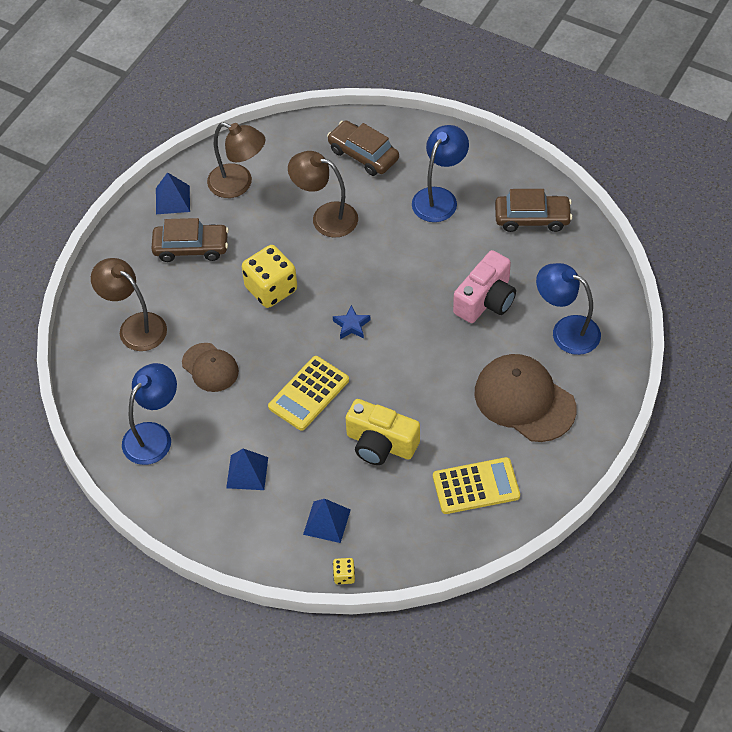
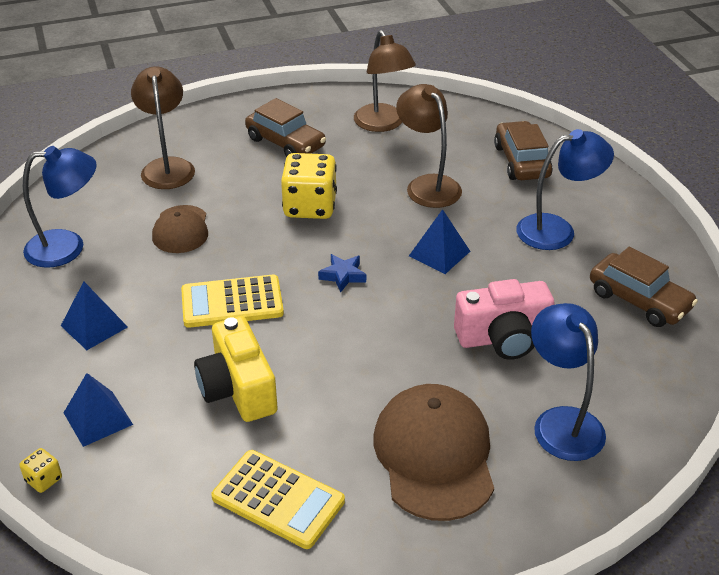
camera: 40 degrees right, 15 degrees down
(172, 199) = (316, 106): blue pyramid -> blue pyramid (439, 253)

